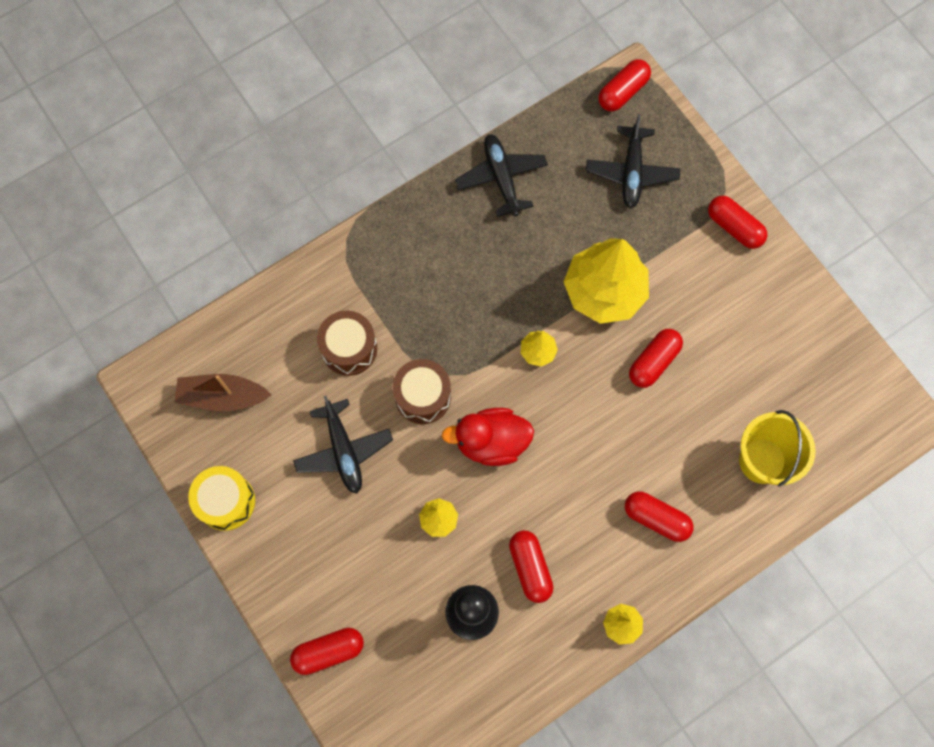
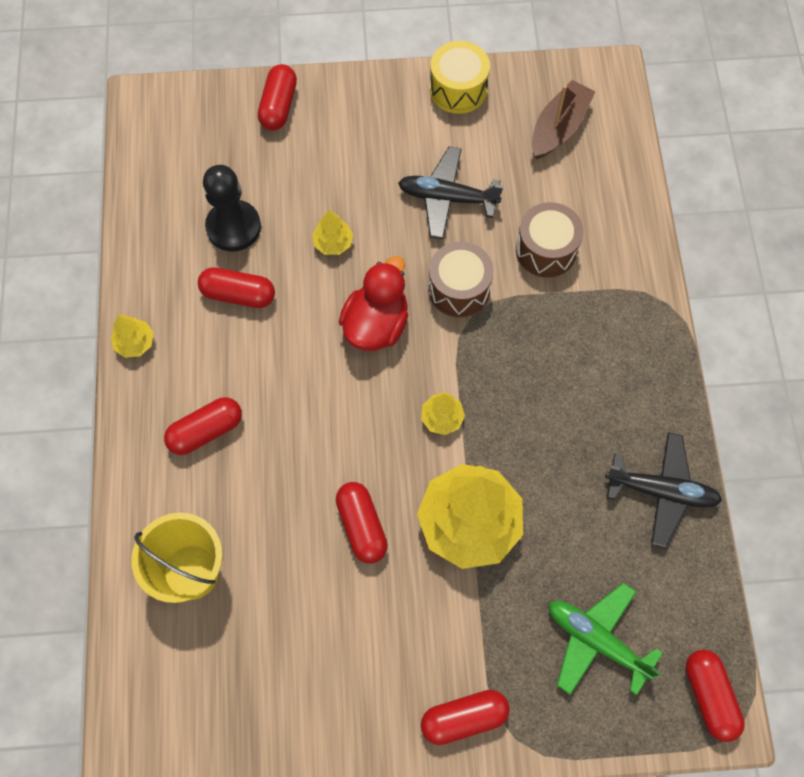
camera: 120 degrees right, 5 degrees down
(631, 172) = (596, 640): black plane -> green plane

